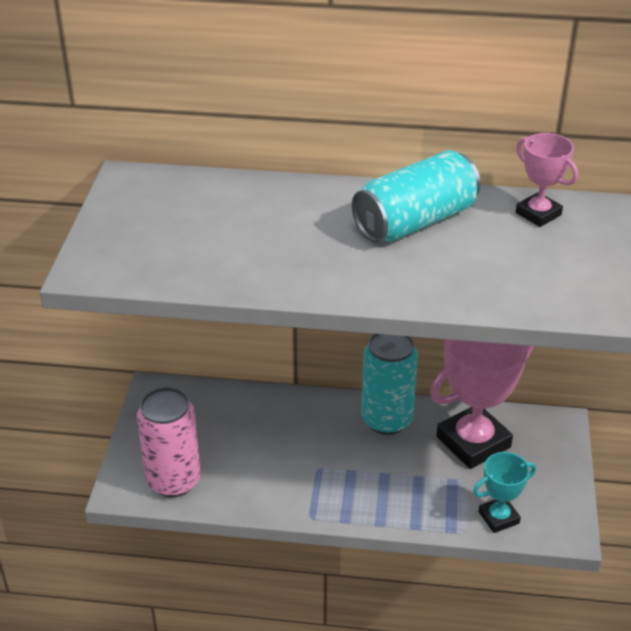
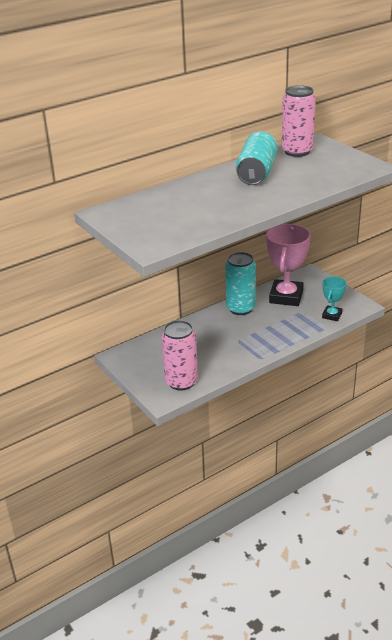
camera: 40 degrees left, 5 degrees down
(538, 214) = (297, 151): pink trophy -> pink can

